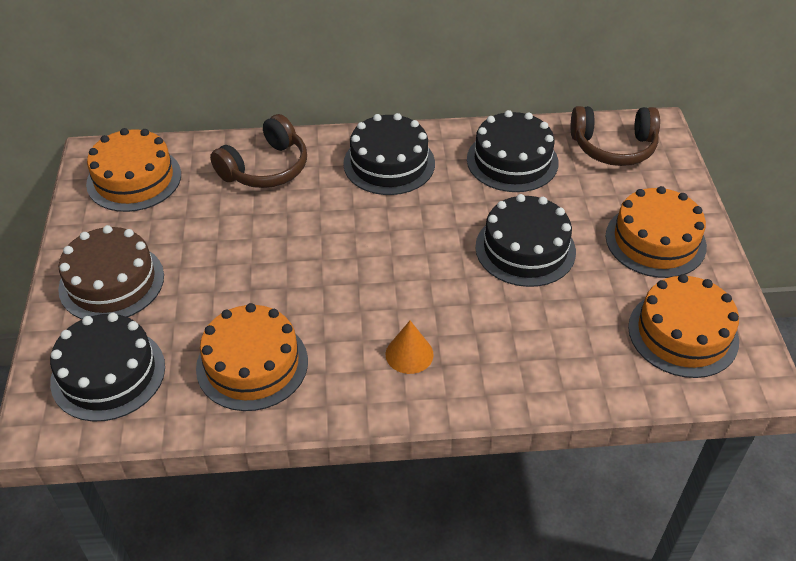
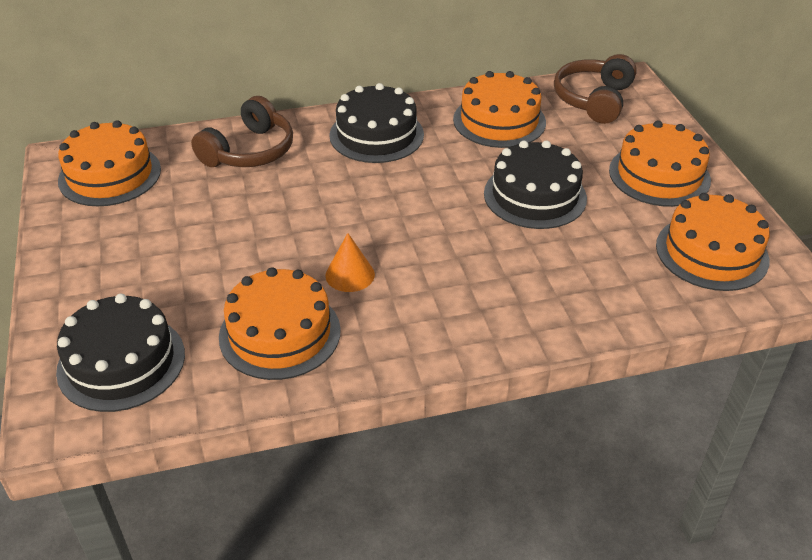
camera: 10 degrees left, 5 degrees down
(111, 282) = (106, 273): brown cake -> none
(409, 354) = (444, 303): orange cone -> orange cone (350, 274)
(512, 161) = (499, 121): black cake -> orange cake
(613, 147) = (594, 100): brown headphones -> brown headphones turned 120 degrees clockwise

